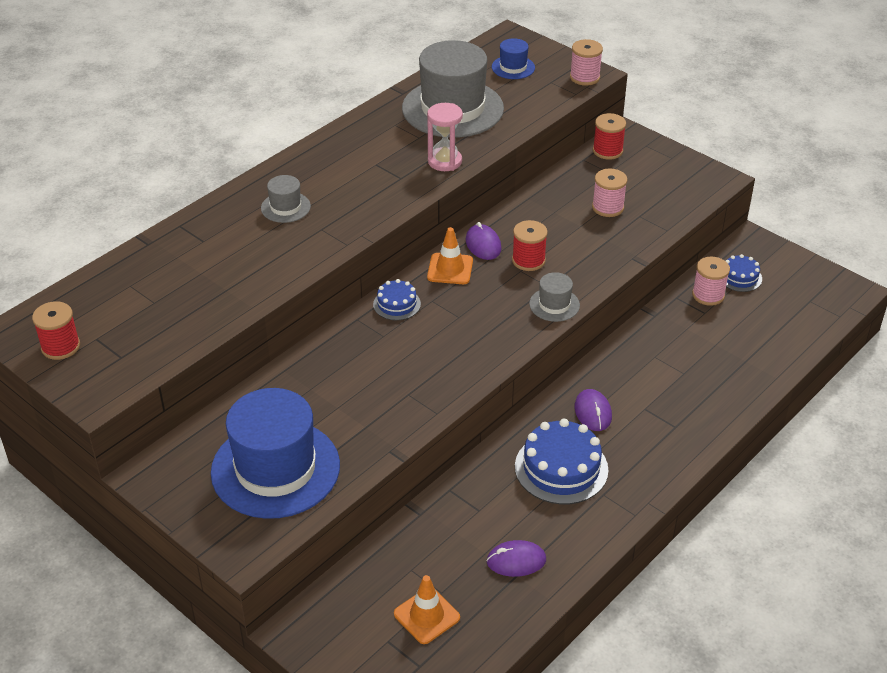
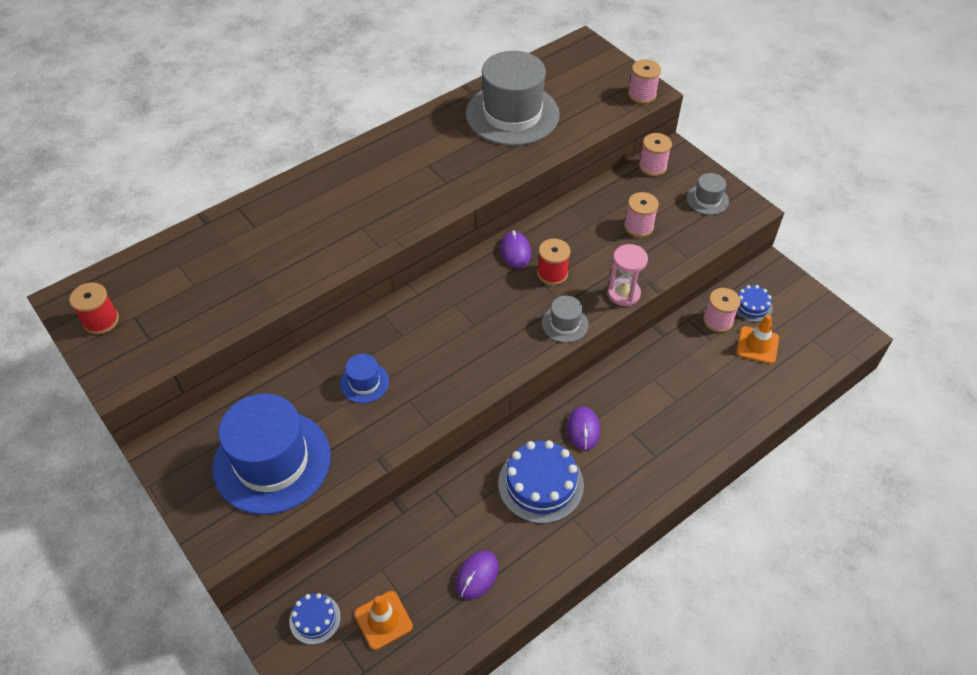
camera: 10 degrees right, 10 degrees up
(285, 207) = (336, 200): grey hat -> grey hat (707, 200)
(397, 304) = (422, 303): blue cake -> blue cake (315, 619)
(444, 161) = (491, 169): pink hourglass -> pink hourglass (623, 294)
(450, 269) = (479, 273): orange traffic cone -> orange traffic cone (757, 345)
(513, 67) = (578, 77): blue hat -> blue hat (364, 382)
(516, 561) = (477, 575): purple mouse -> purple mouse turned 60 degrees counterclockwise
(607, 151) = (652, 167): red spool -> pink spool

